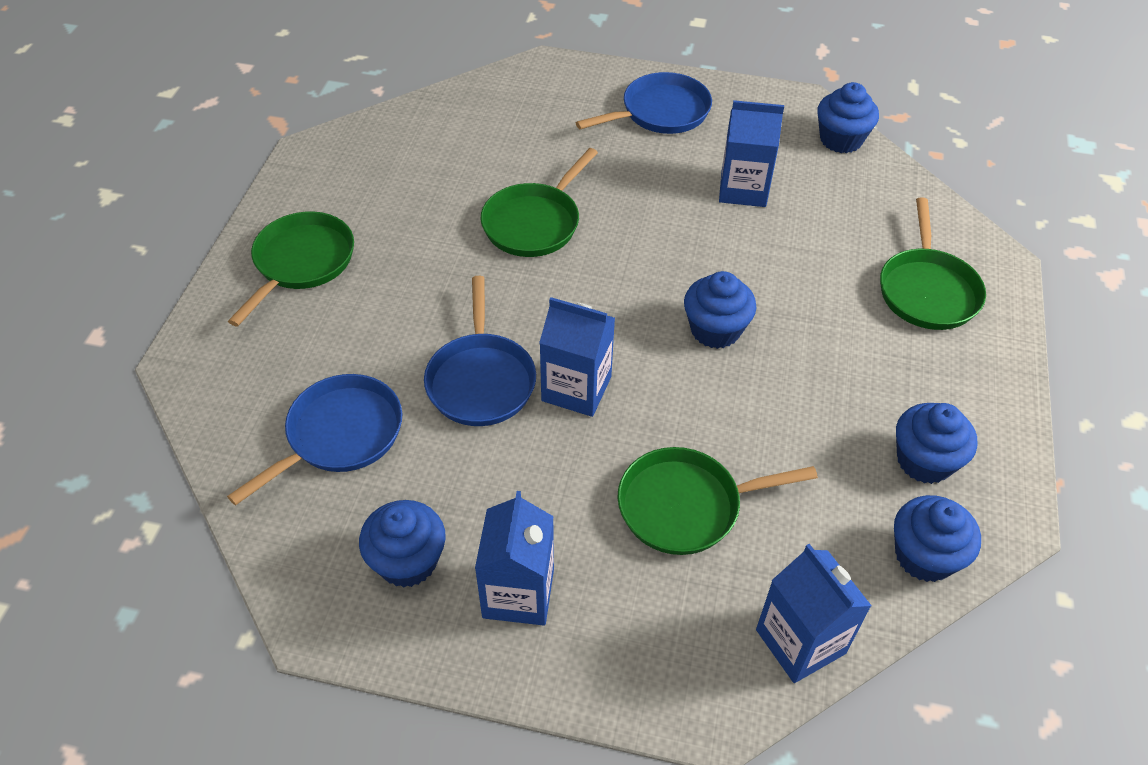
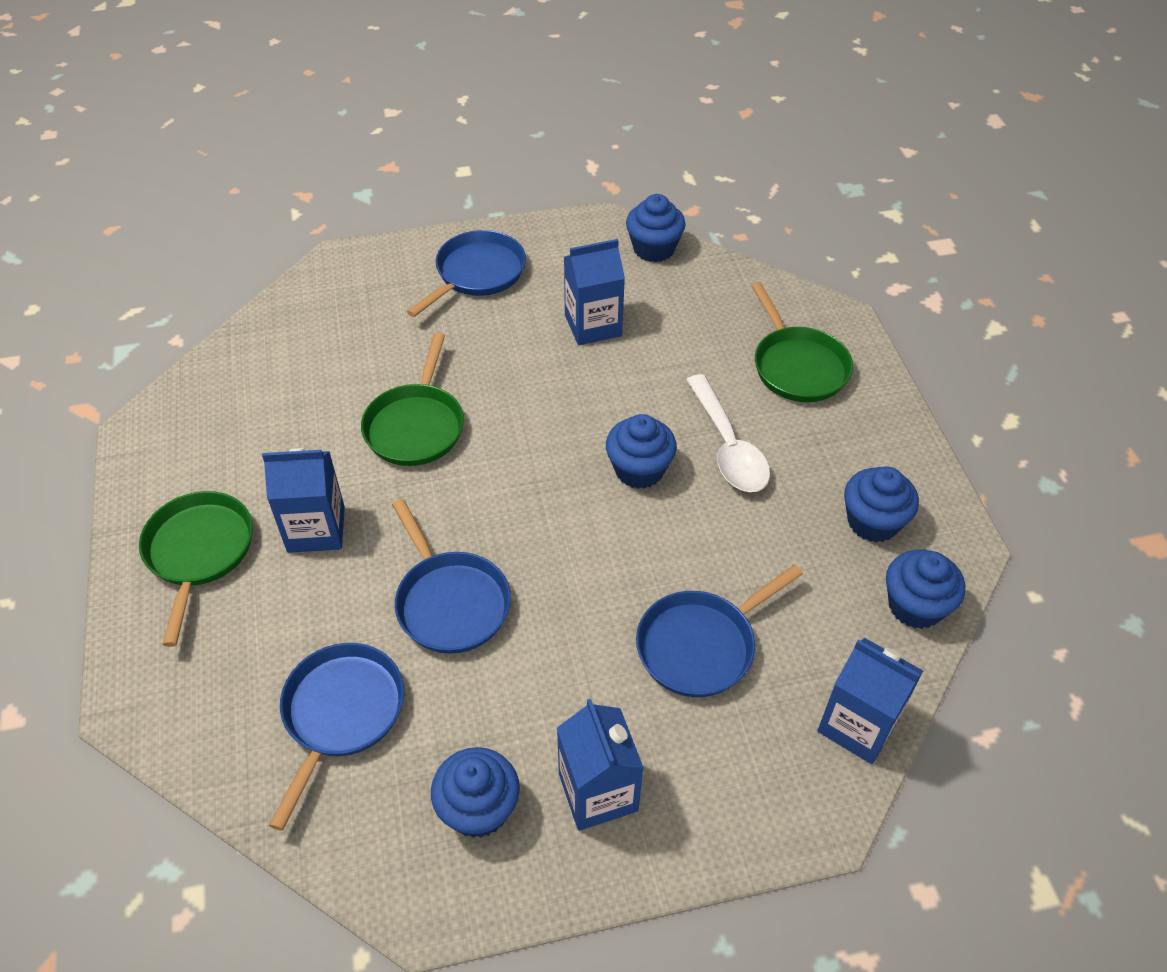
camera: 25 degrees left, 0 degrees up
(576, 389) = (545, 575): blue carton -> blue carton (316, 529)
(686, 506) = (701, 645): green pan -> blue pan
(814, 339) = (728, 447): none -> white spoon

